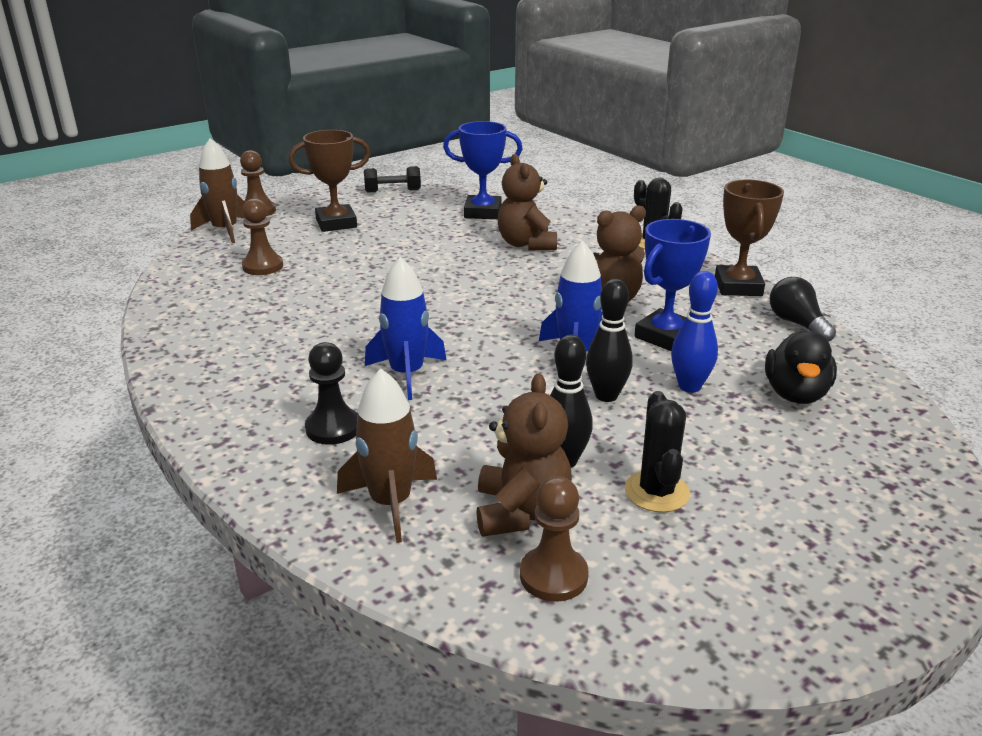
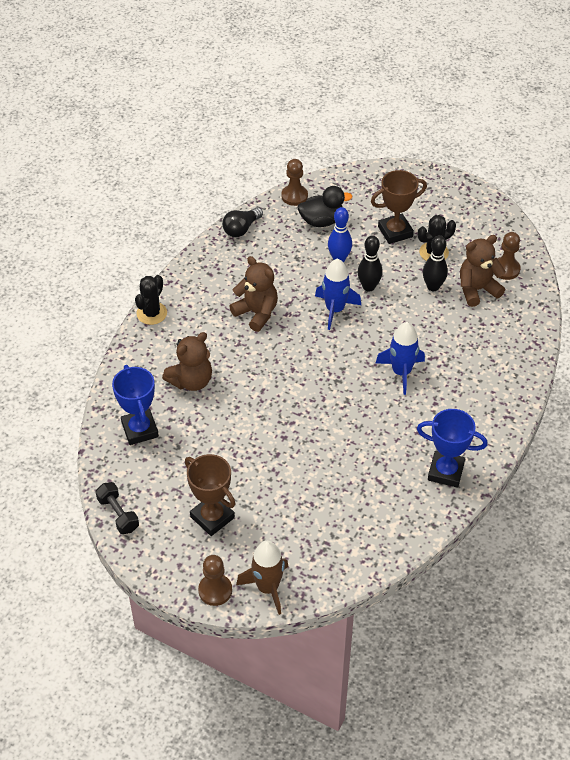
camera: 115 degrees left, 20 degrees up
(263, 266) = (316, 519): brown pawn -> brown pawn (294, 196)
(333, 428) = (468, 379): black pawn -> none
(391, 503) = (503, 333): brown rocket -> none
(665, 336) = (290, 278): blue trophy -> blue trophy (445, 472)
(738, 286) = (203, 260): brown trophy -> brown trophy (395, 232)

